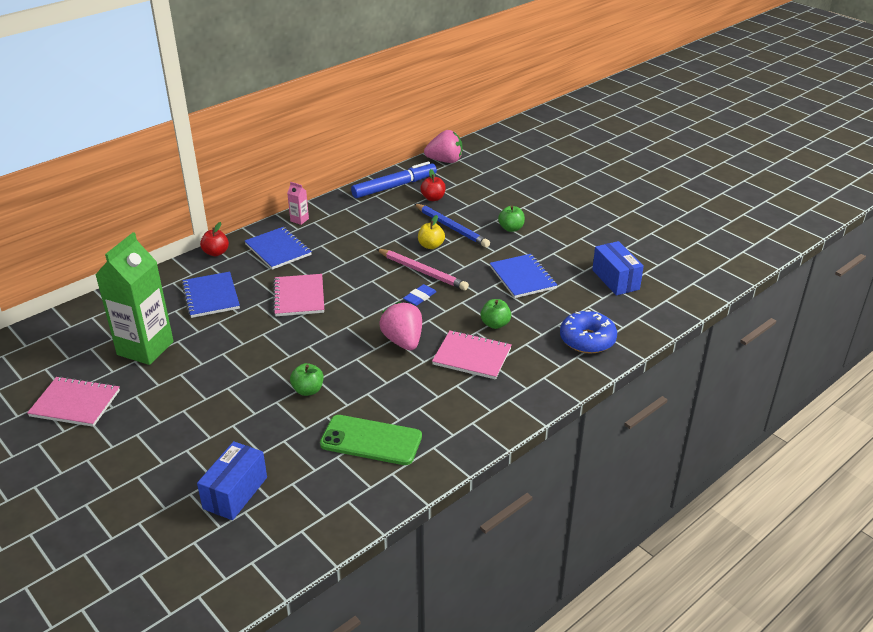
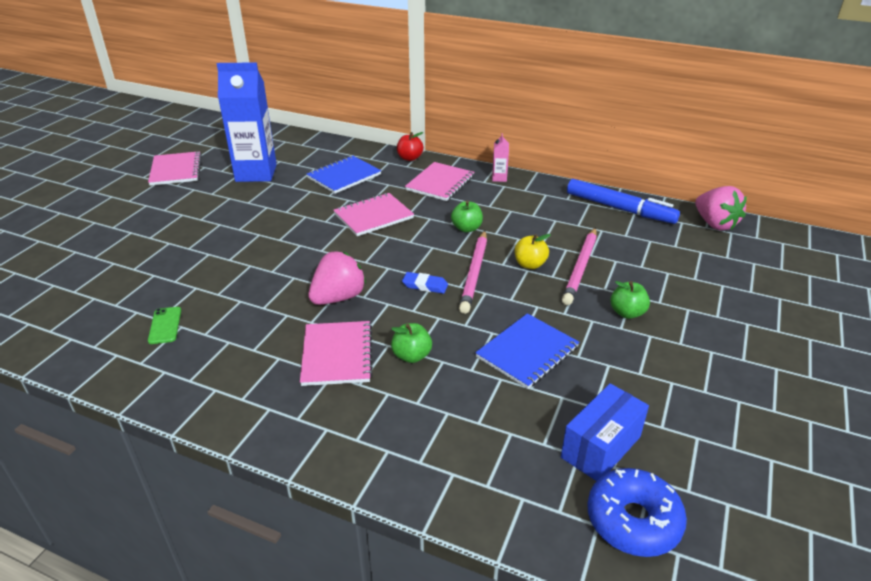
camera: 65 degrees right, 0 degrees up
(145, 348) = (256, 173): green carton -> blue carton
(235, 493) = (77, 272): blue box -> none
(278, 250) = (440, 183): blue notebook -> pink notebook
(308, 390) = (231, 265): green apple -> green apple (466, 228)
(371, 440) = (165, 325): green phone -> green phone, size x0.51
(433, 198) = (626, 238): red apple -> none
(451, 228) = (580, 268): blue pencil -> pink pencil
(587, 340) = (431, 452): blue donut -> blue donut (633, 520)

